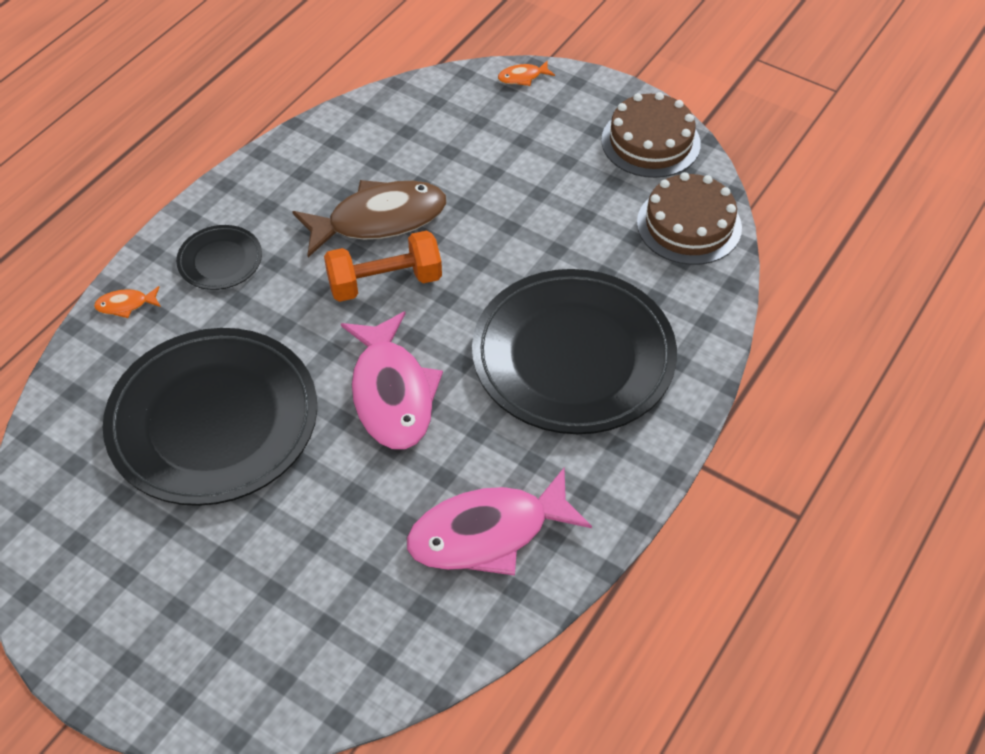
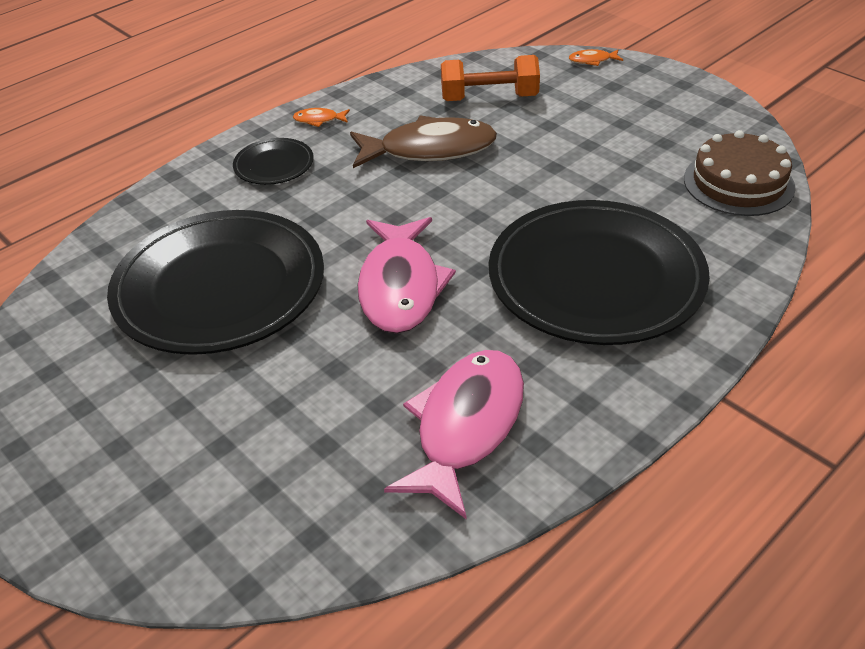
camera: 15 degrees right, 10 degrees down
(126, 305) = (177, 188): orange fish -> orange fish (319, 120)
(385, 282) = (421, 197): orange dumbbell -> orange dumbbell (489, 98)
(488, 533) = (466, 426): pink fish -> pink fish turned 120 degrees clockwise
(650, 142) = (708, 116): brown cake -> none

